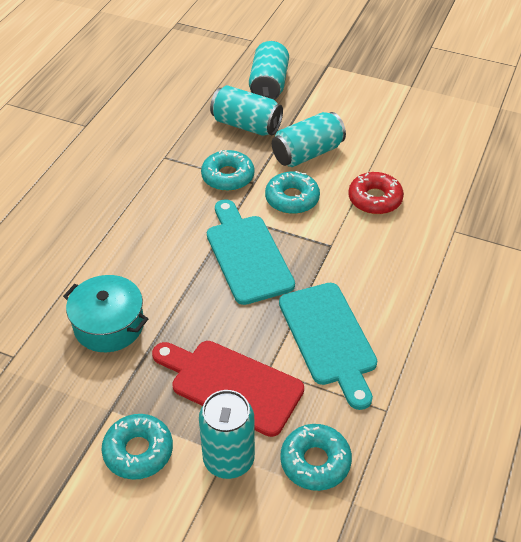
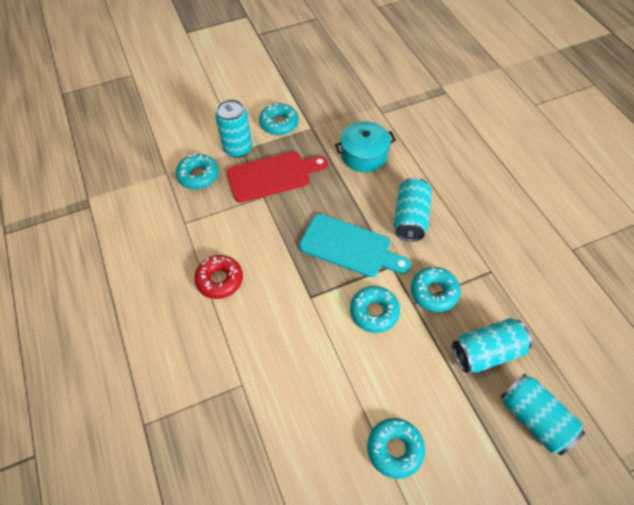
camera: 135 degrees right, 10 degrees up
(307, 153) = (413, 365): turquoise can -> turquoise can (410, 218)
(329, 338) = (249, 236): turquoise cutting board -> none
(375, 199) = (321, 364): red donut -> red donut (220, 280)
(377, 129) = (394, 449): none -> turquoise donut

